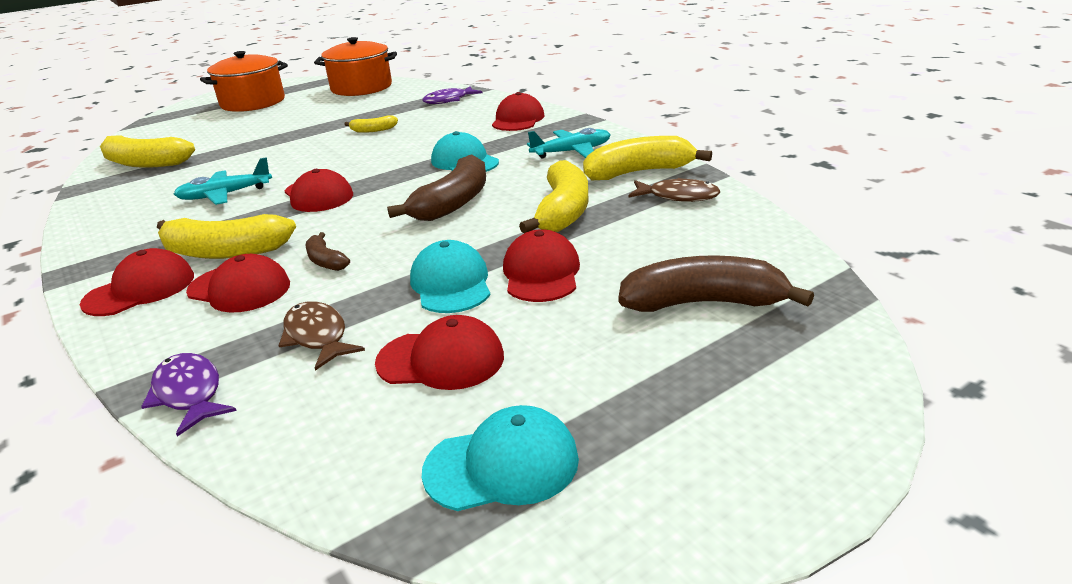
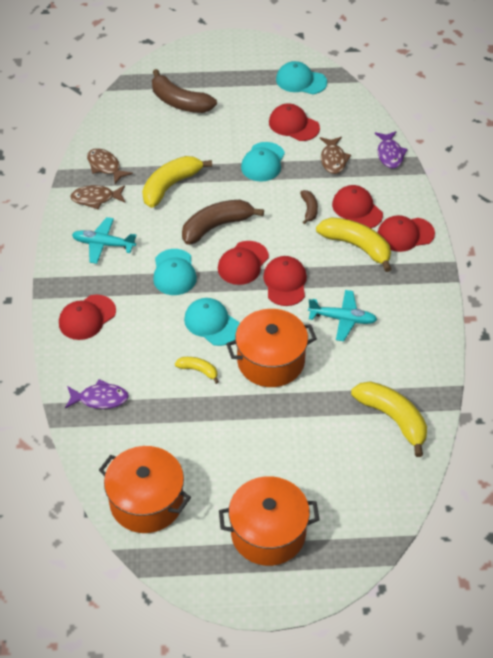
camera: 150 degrees left, 20 degrees up
(300, 152) = (271, 361): none -> orange pot
(385, 151) = (212, 323): none -> turquoise cap
(541, 273) = (221, 149): red cap -> red cap (243, 263)
(638, 172) = (96, 198): yellow banana -> brown fish

